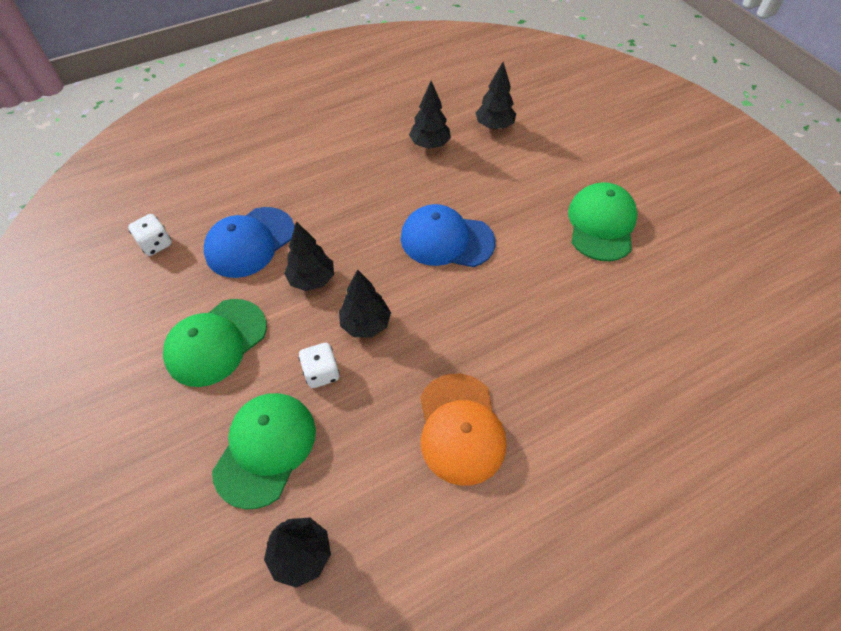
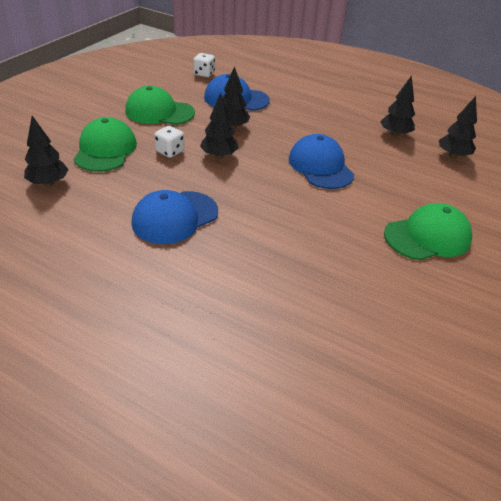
camera: 55 degrees right, 15 degrees down
(265, 449) = (105, 150): green cap -> green cap turned 75 degrees counterclockwise
(460, 428) = (175, 217): orange cap -> blue cap

